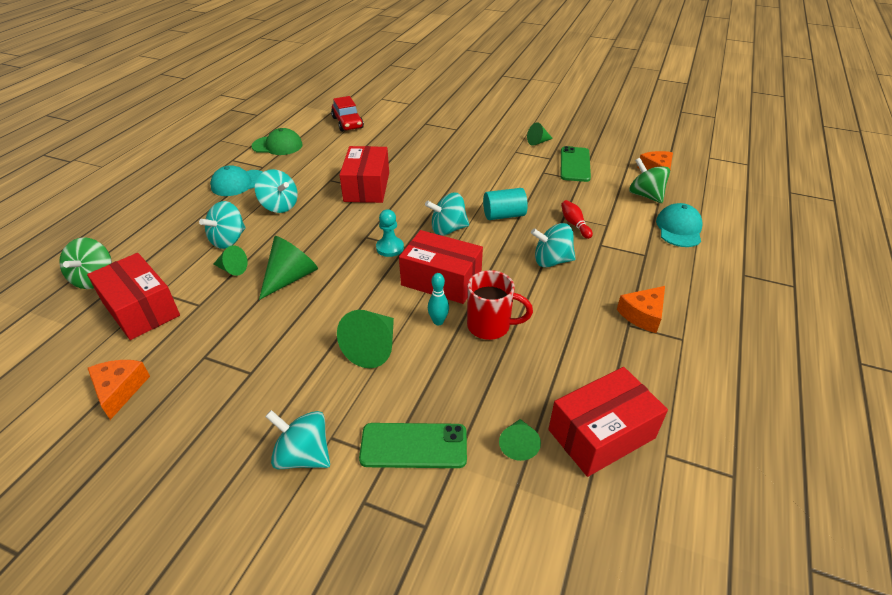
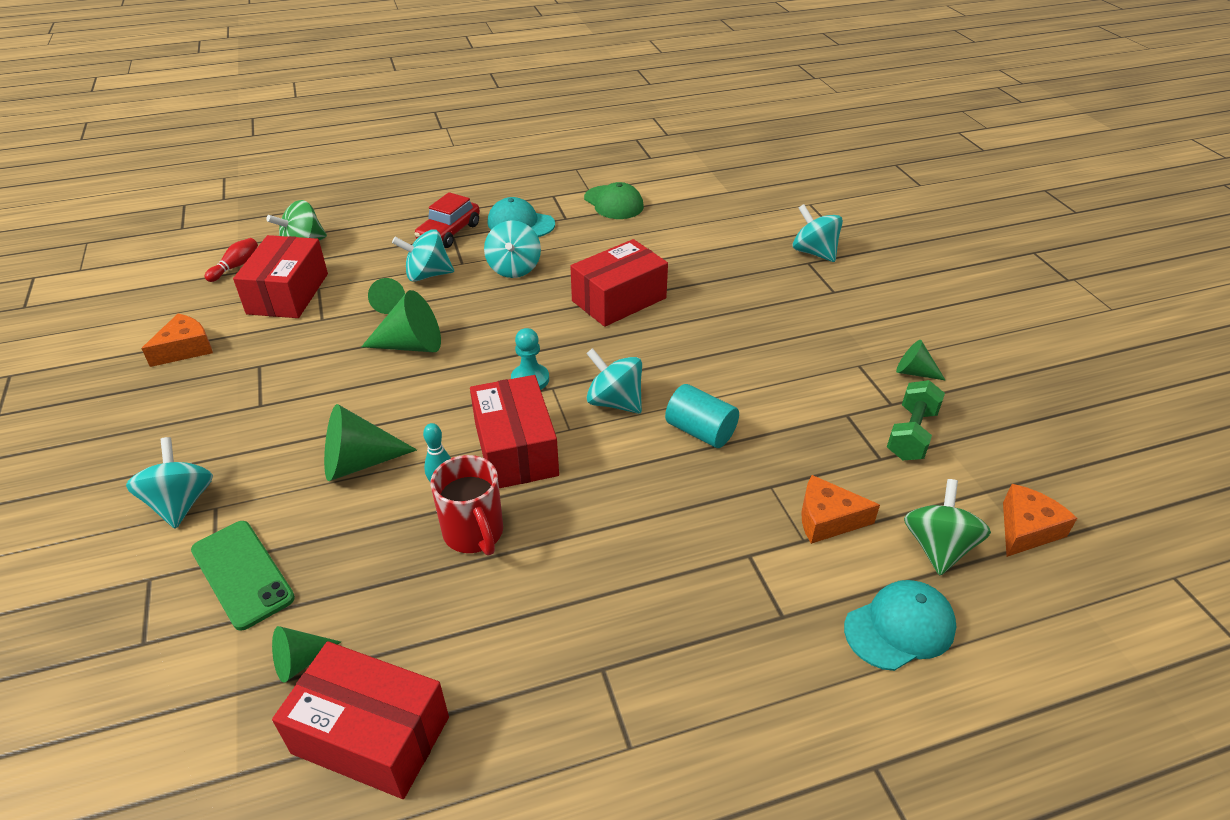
camera: 50 degrees right, 0 degrees up
(347, 123) = (722, 214): red car -> red car (449, 233)
(551, 261) = (656, 524): turquoise spinning top -> turquoise spinning top (814, 253)
(574, 224) = (763, 506): red bowling pin -> red bowling pin (235, 266)
(575, 164) = (911, 434): green phone -> green dumbbell
(643, 315) = (639, 675): orange cheese -> orange cheese (827, 519)

